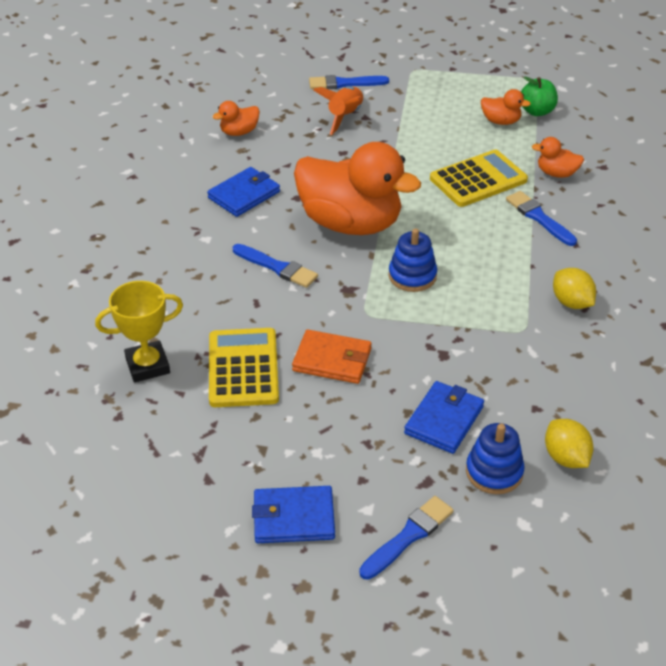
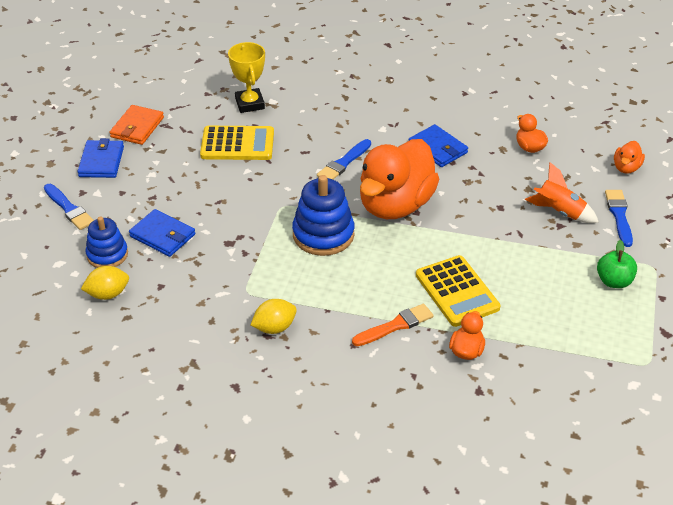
camera: 95 degrees right, 0 degrees up
(332, 360) = (236, 185): orange wallet -> orange wallet (137, 127)
(412, 276) = (323, 234): blue stacking toy -> blue stacking toy, size x1.53
(501, 121) = (559, 322): orange duck -> orange duck (626, 168)
(536, 111) = (581, 354): green apple -> green apple (614, 281)
(539, 218) = (395, 326): blue brush -> orange brush

